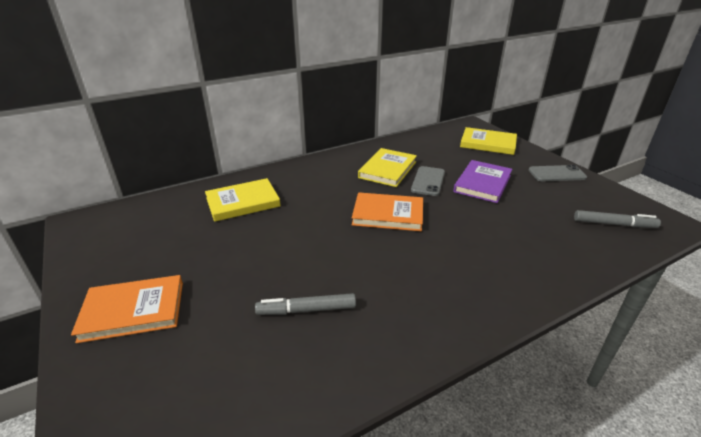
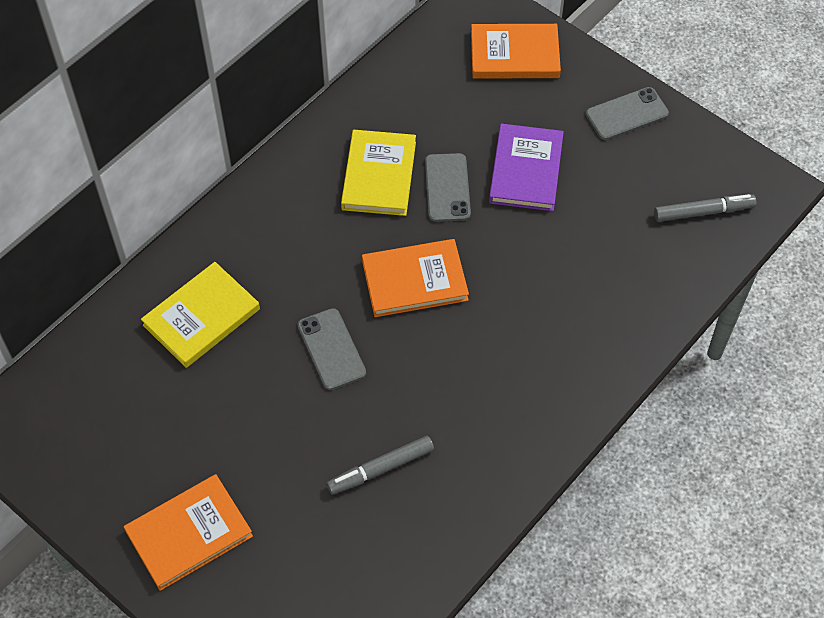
camera: 20 degrees left, 25 degrees up
(313, 234) = (331, 349): none -> grey phone
(488, 143) = (514, 55): yellow book -> orange book

